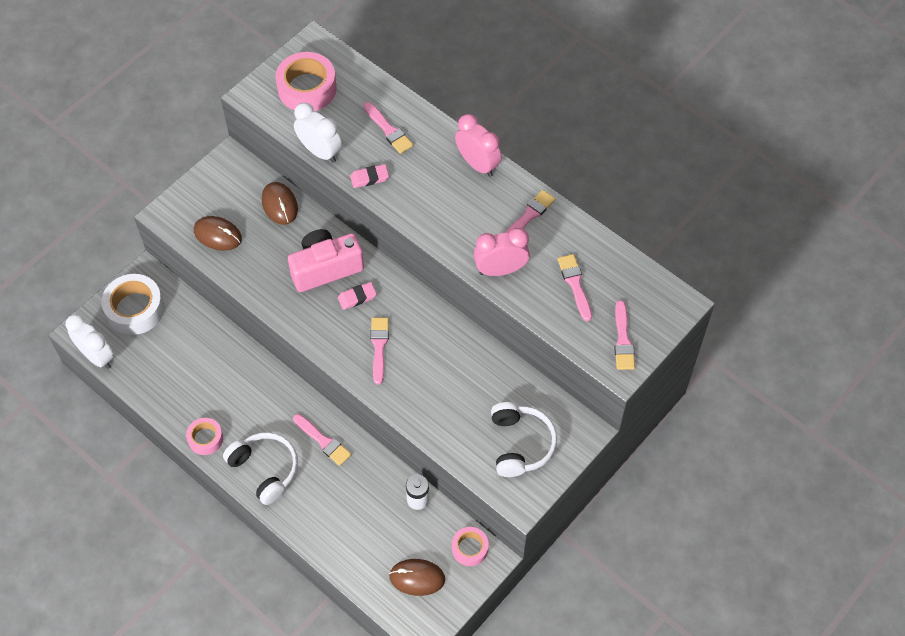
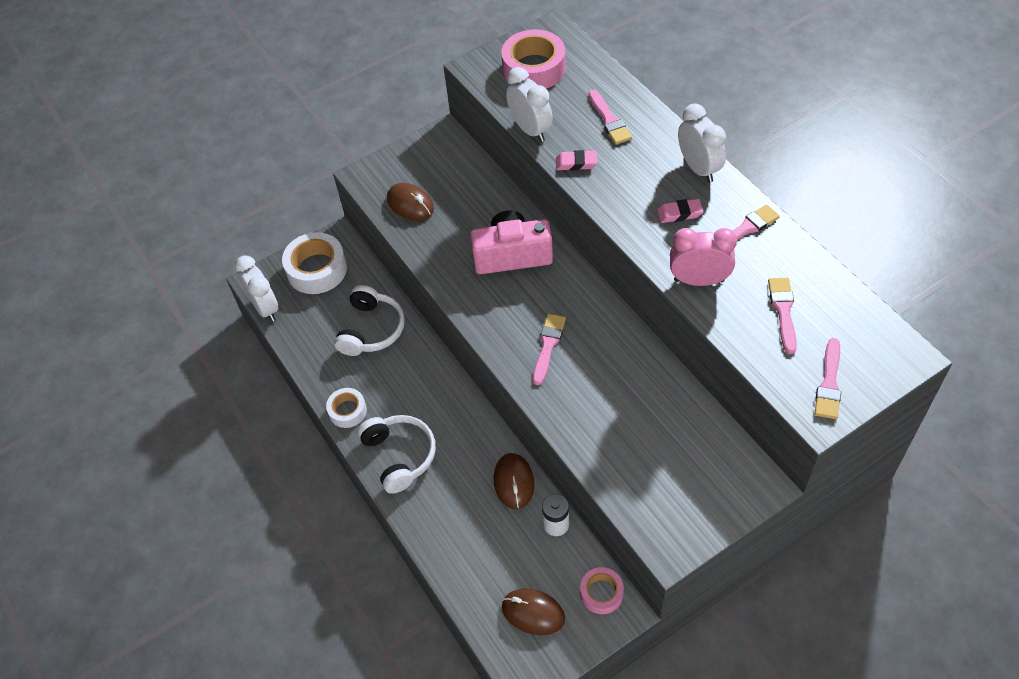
camera: 20 degrees right, 5 degrees down
(205, 439) = (347, 411): pink tape -> white tape
(279, 205) = (482, 186): brown mouse -> brown mouse (513, 482)
(323, 441) = (469, 439): pink brush -> none
(357, 297) = (537, 290): pink eraser -> pink eraser (679, 213)
(477, 164) = (698, 168): pink clock -> white clock
(520, 444) = (682, 483): white headphones -> white headphones (371, 329)

